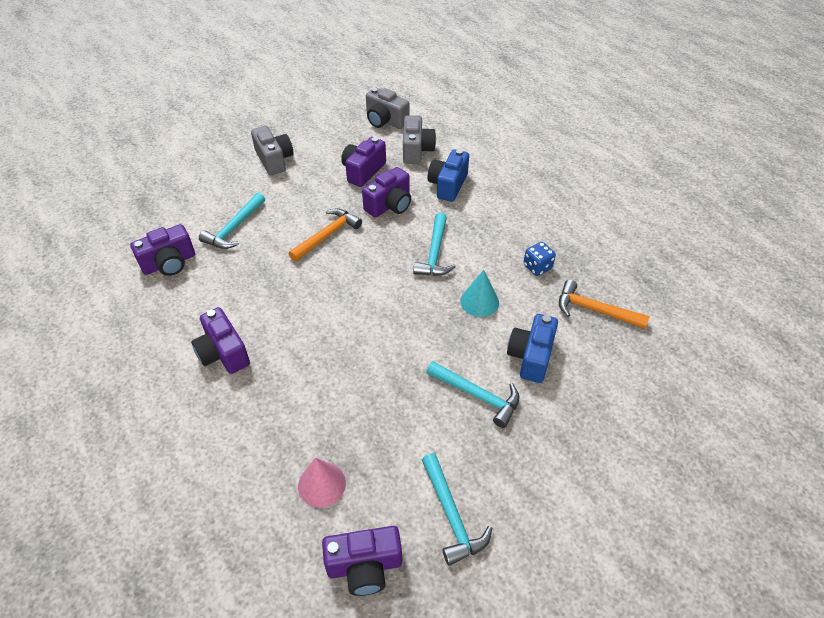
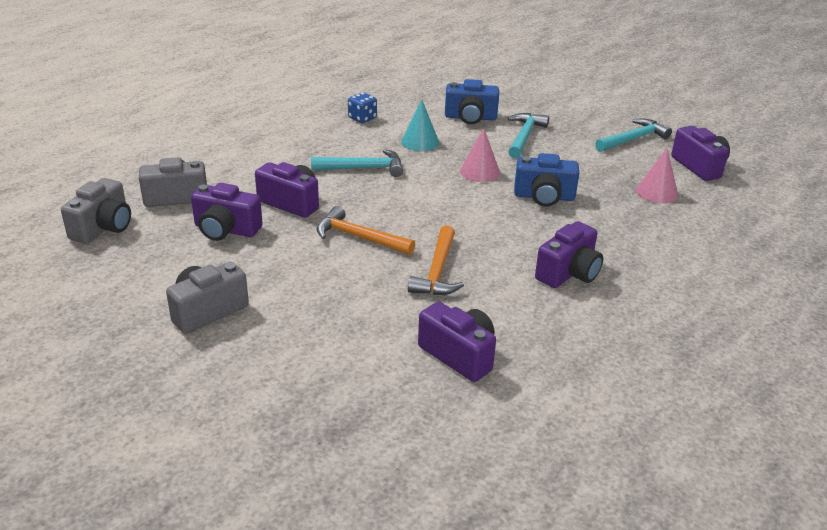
camera: 105 degrees left, 15 degrees down
(234, 228) = (370, 313): turquoise hammer -> none
(408, 335) = (480, 172): none -> pink cone
(448, 185) = (246, 170): blue camera -> blue camera (544, 197)
(594, 310) = (404, 95): orange hammer -> orange hammer (437, 271)

